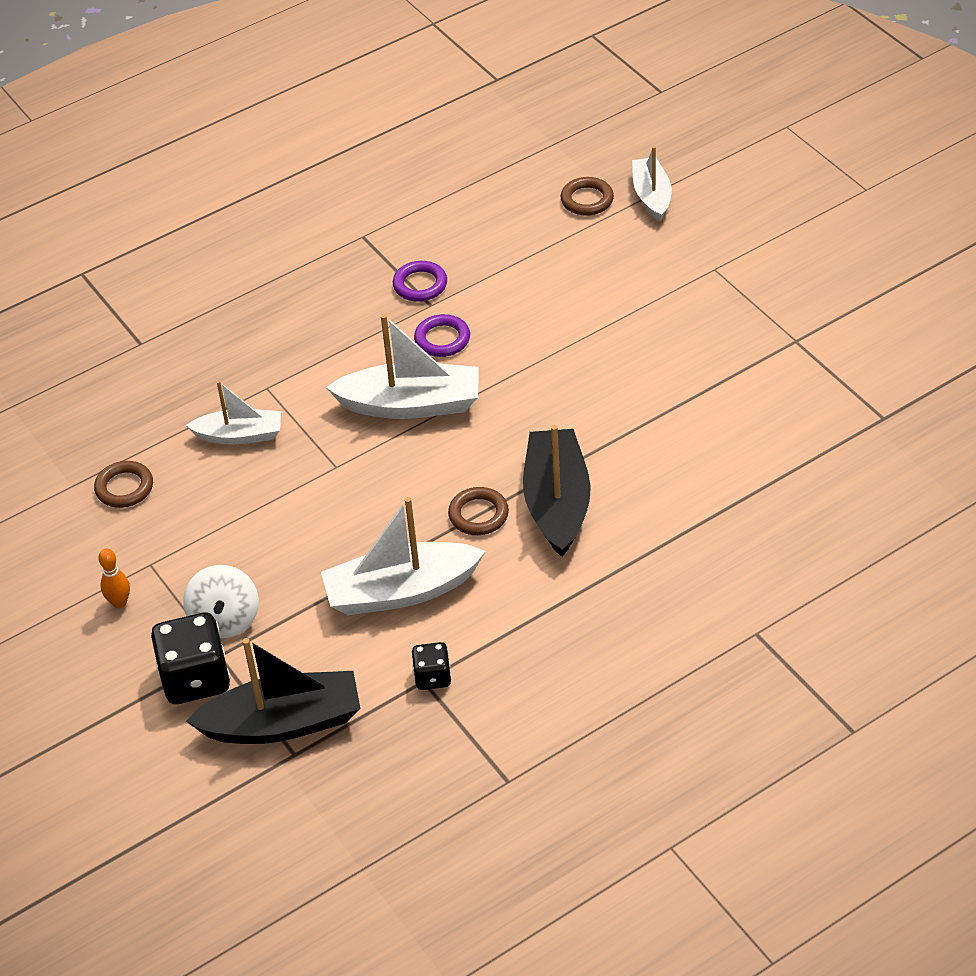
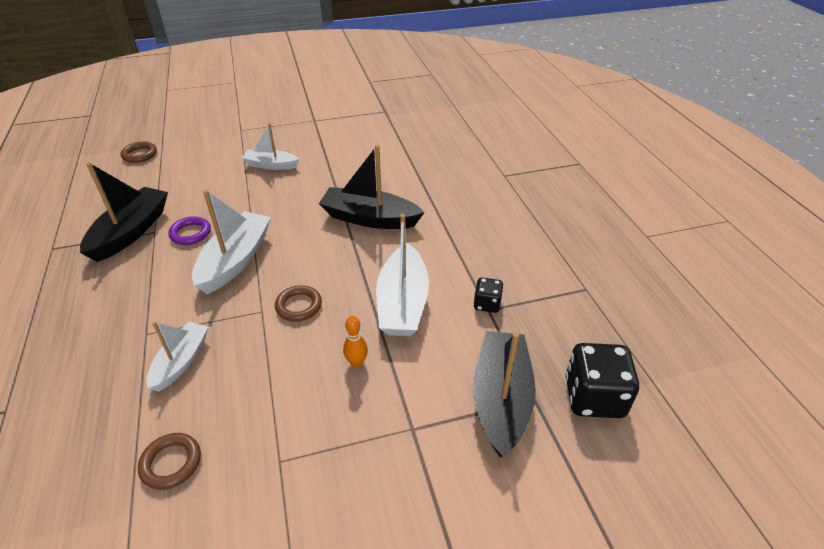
camera: 75 degrees left, 5 degrees down
(119, 602) = (311, 498): orange bowling pin -> orange bowling pin (356, 363)
(195, 678) = (431, 452): black dice -> black dice (593, 397)
(225, 620) = (375, 415): white spinning top -> none
(420, 285) = (131, 232): purple ring -> black boat
(478, 515) = (357, 252): brown ring -> brown ring (299, 306)
(651, 196) = (164, 135): white boat -> white boat (271, 165)

